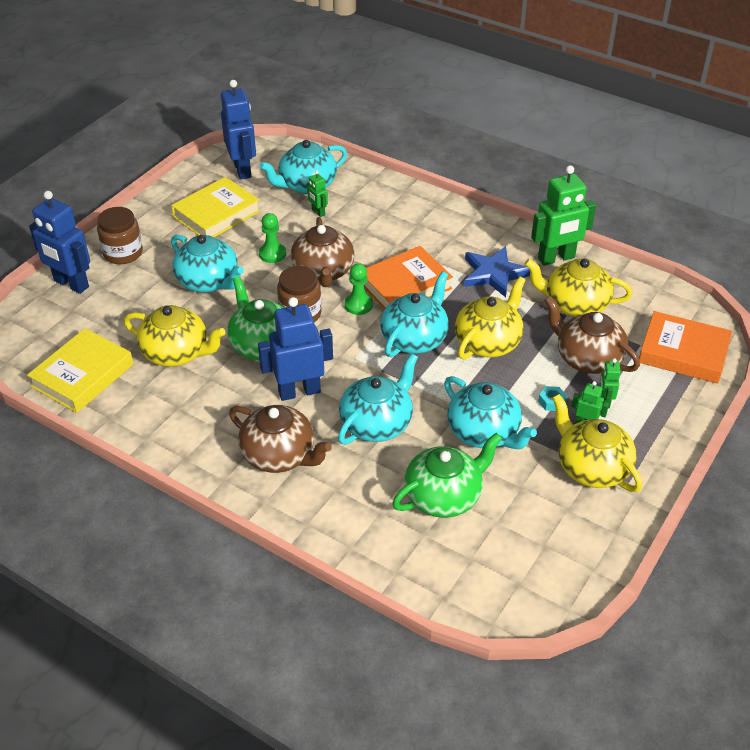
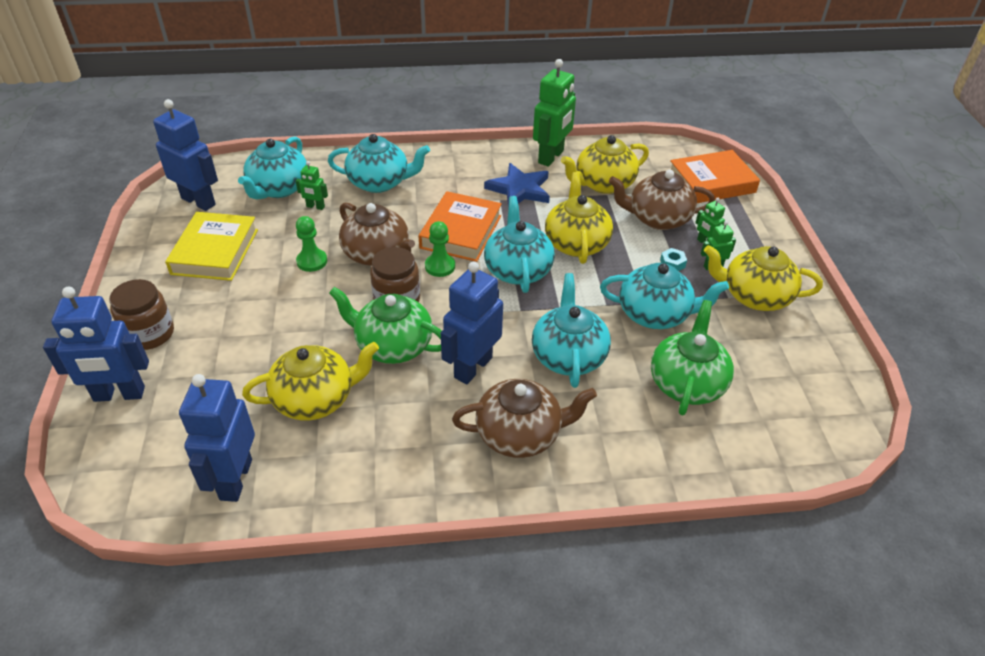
camera: 40 degrees left, 0 degrees up
(83, 375) = (235, 479): yellow book -> blue robot
(208, 281) = (275, 316): turquoise teapot -> turquoise teapot (379, 182)

